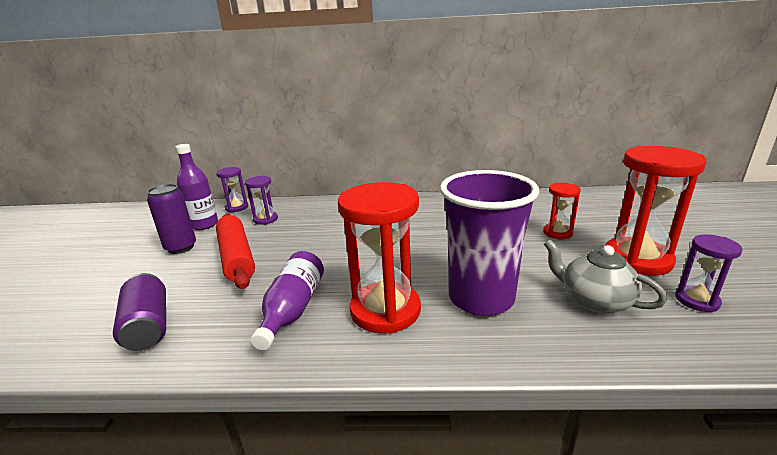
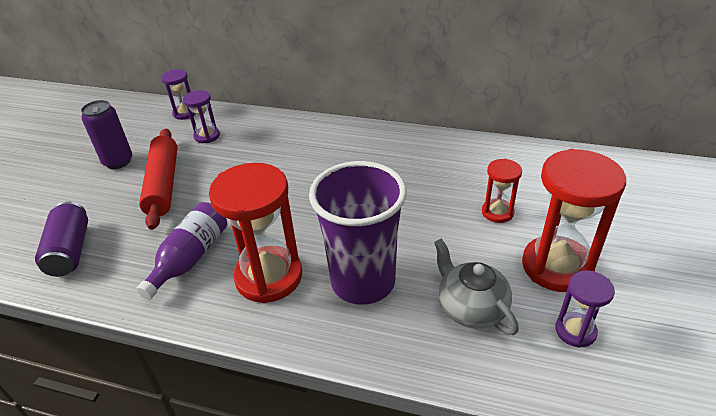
camera: 15 degrees right, 15 degrees up
(204, 225) = (147, 133): purple bottle -> none

